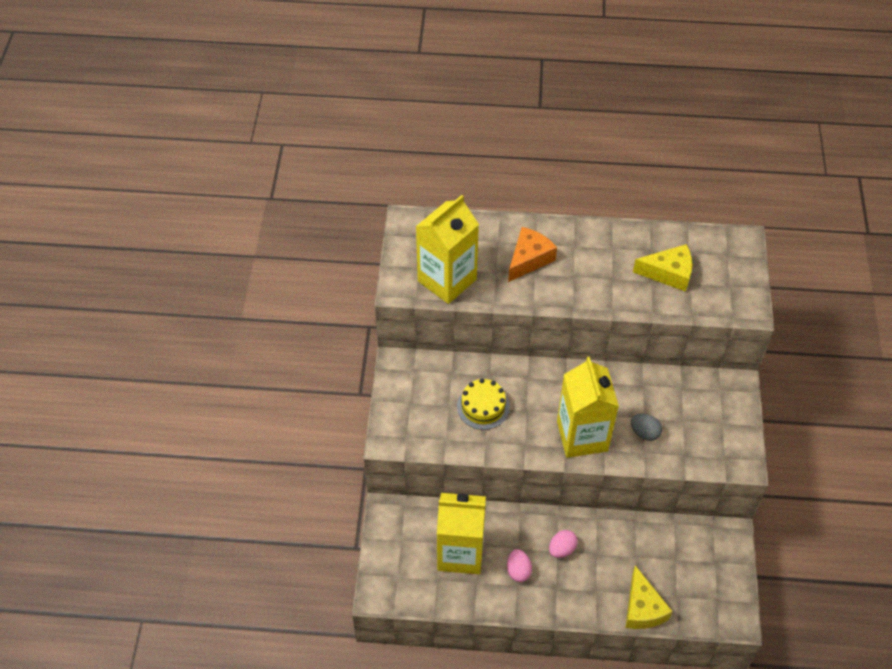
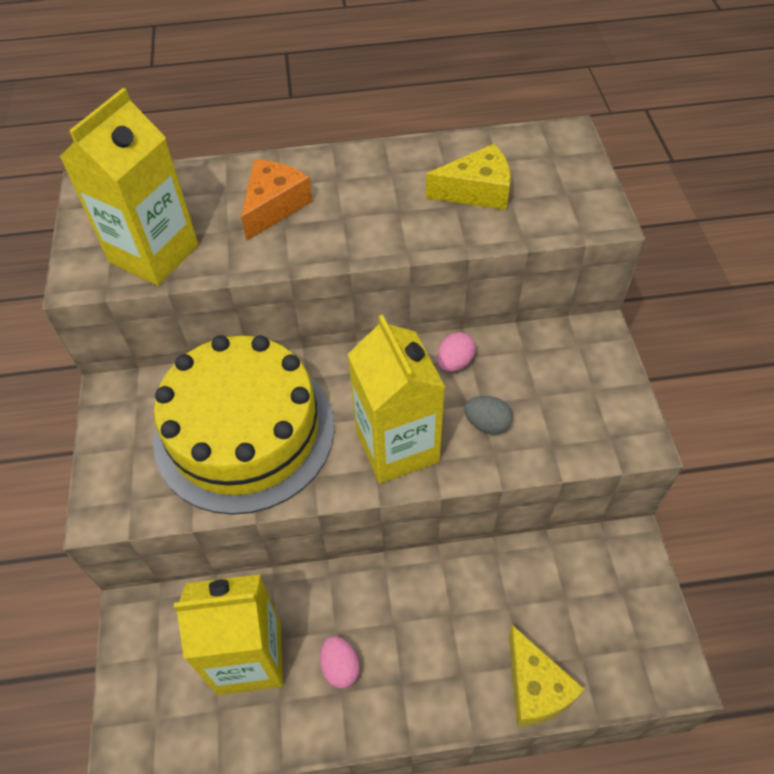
camera: 10 degrees left, 0 degrees up
(483, 406) = (244, 431): yellow cake -> yellow cake, size x2.27
(562, 549) = (399, 618): pink egg -> pink egg (454, 362)

